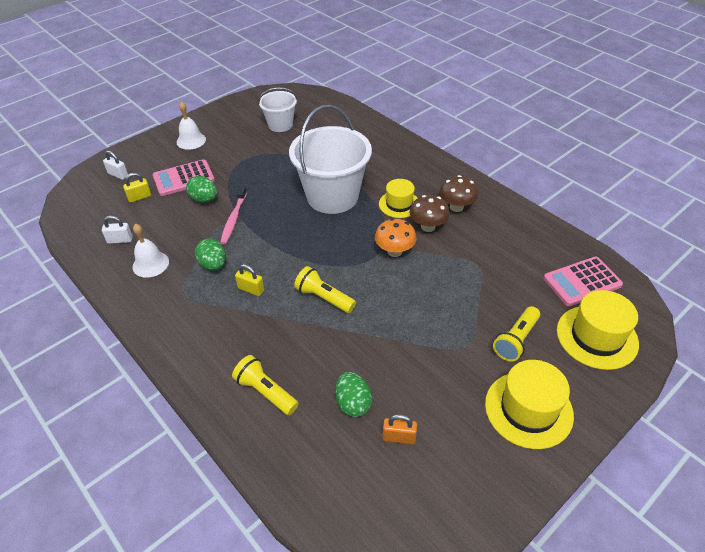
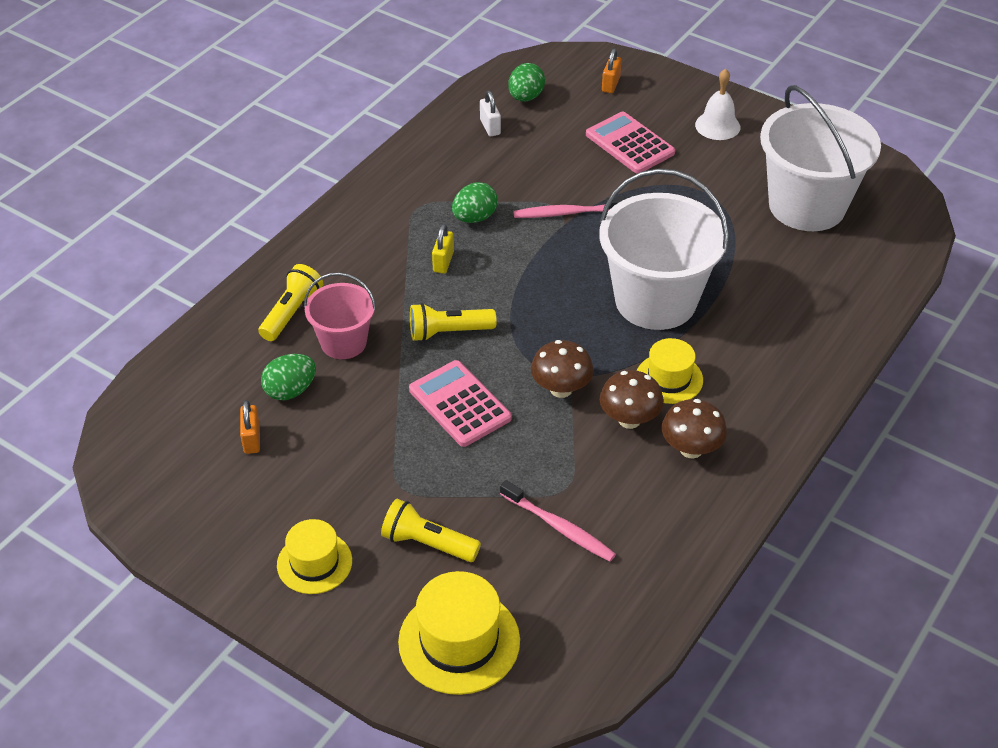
camera: 75 degrees right, 0 degrees up
(118, 175) = (610, 84): white padlock -> orange padlock
(140, 197) = (574, 117): yellow padlock -> none
(150, 264) = (458, 165): white bell -> none
(204, 199) = (594, 175): green egg -> green egg (525, 97)
(280, 125) = (807, 206): white bucket -> white bucket, size x1.83
(312, 361) = (343, 342): none -> pink bucket
(324, 298) = (448, 332): yellow flashlight -> yellow flashlight turned 120 degrees counterclockwise
(394, 251) = (561, 389): orange mushroom -> brown mushroom
(509, 273) = (559, 527): none -> pink toothbrush
(528, 409) = (314, 563): yellow hat -> yellow hat, size x0.65
(582, 282) = (571, 623): pink calculator -> pink calculator (460, 404)

